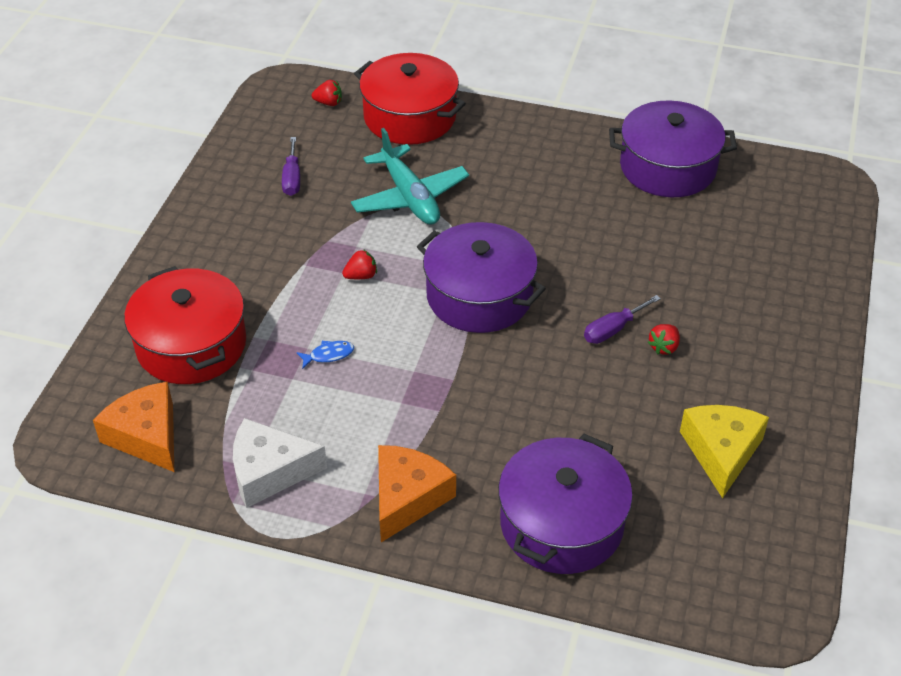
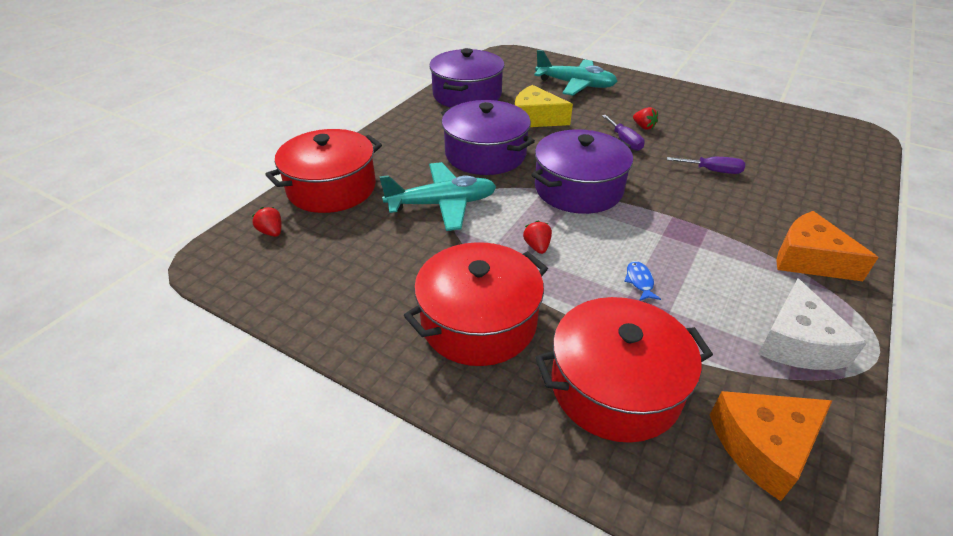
camera: 75 degrees left, 5 degrees down
(247, 253) = (478, 322): none -> red pot
(292, 178) = (374, 272): purple screwdriver -> purple screwdriver (712, 171)
(328, 103) = (271, 232): red strawberry -> red strawberry turned 60 degrees counterclockwise
(561, 523) = (814, 192): purple pot -> purple pot (485, 154)
(721, 452) = (737, 126): yellow cheese -> yellow cheese (535, 118)
(762, 266) = (575, 85): none -> turquoise plane

